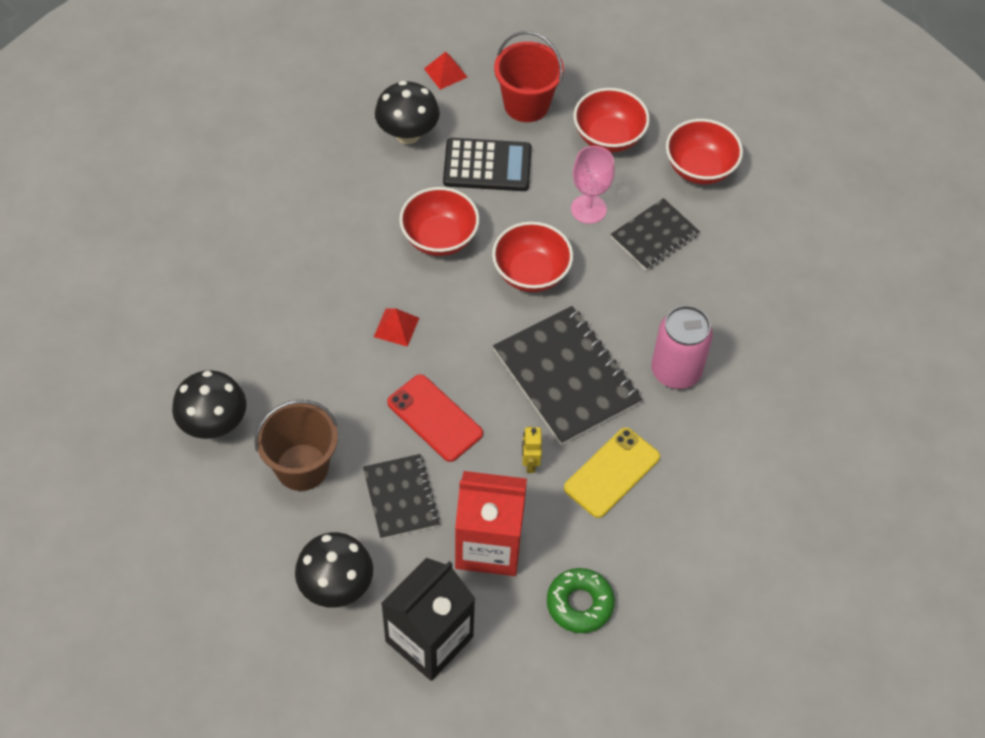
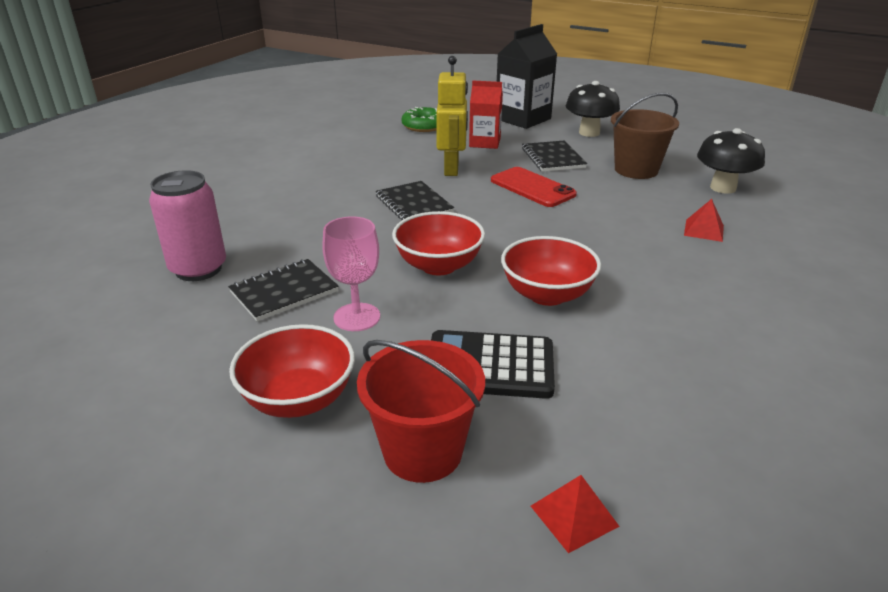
camera: 175 degrees left, 25 degrees down
(396, 327) = (580, 233): red pyramid -> red pyramid (703, 230)
(407, 134) = (618, 410): black mushroom -> none
(489, 545) = (485, 142): red carton -> red carton, size x0.65
(530, 463) = (452, 169): yellow robot -> yellow robot, size x1.94
(566, 377) = (414, 204): black notebook -> black notebook, size x0.60
(612, 473) = (387, 164): yellow phone -> none
(676, 371) = (310, 205): pink can -> pink can (198, 269)
(699, 168) = (183, 357): red bowl -> none

